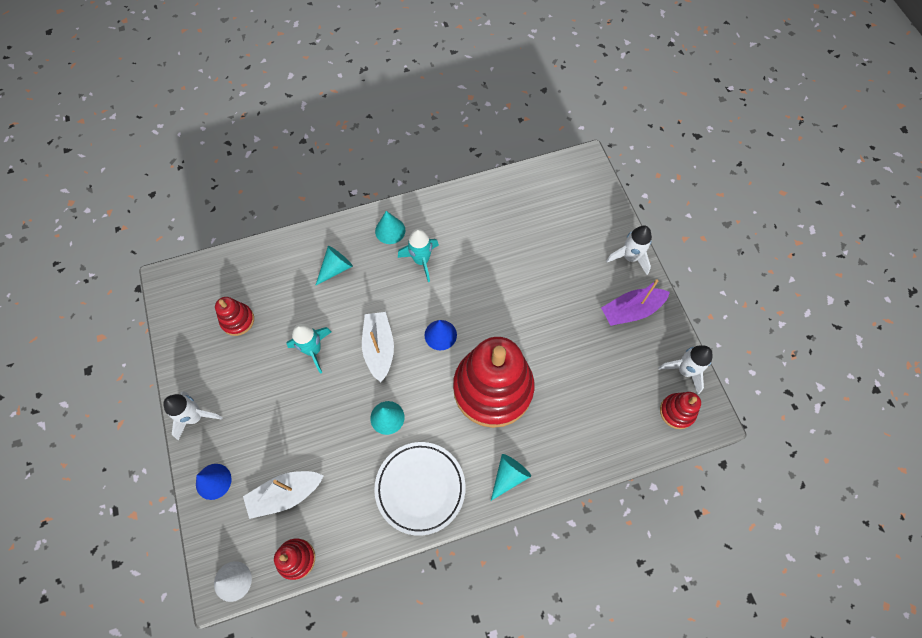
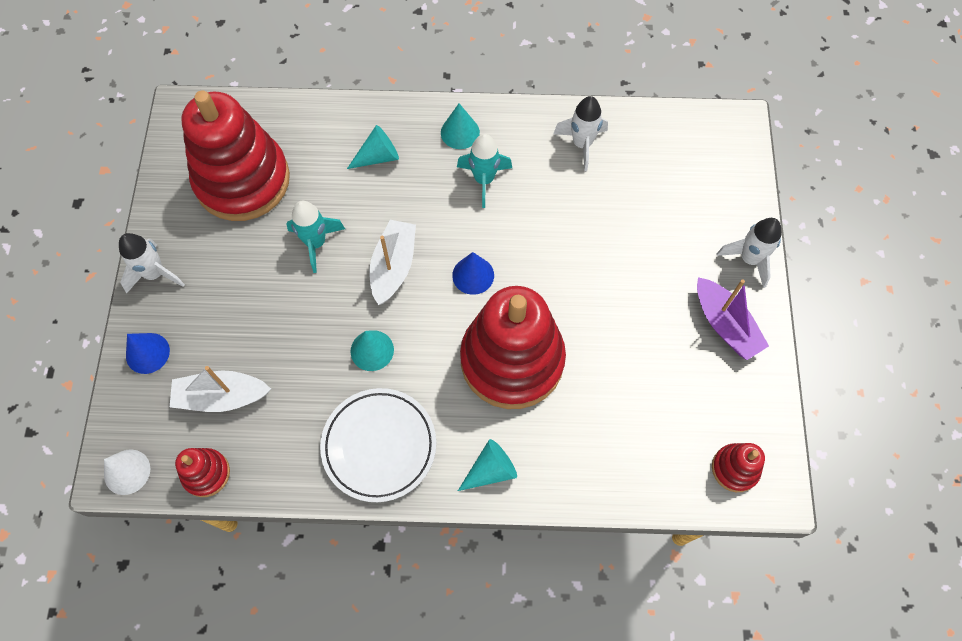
camera: 20 degrees right, 0 degrees up
(237, 320) = (242, 180): red stacking toy -> red stacking toy, size x2.28
(631, 310) = (725, 325): purple boat -> purple boat turned 120 degrees counterclockwise
(684, 370) = (765, 422): white rocket -> white rocket (581, 144)

